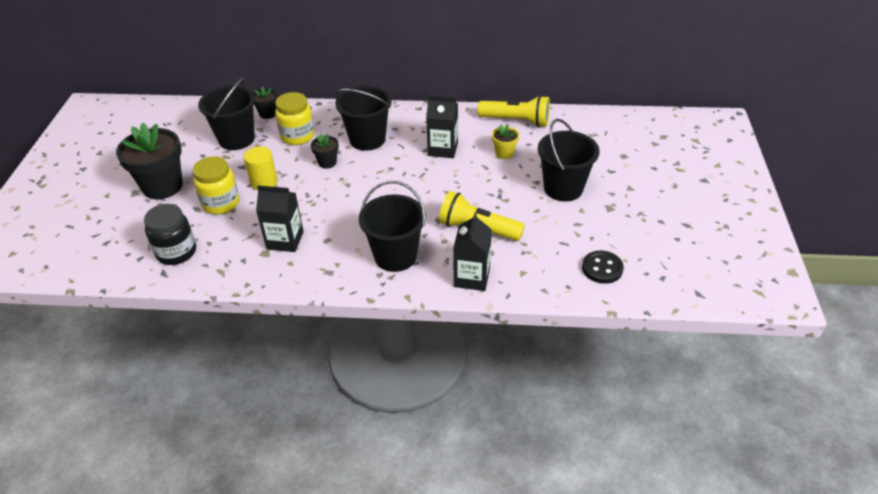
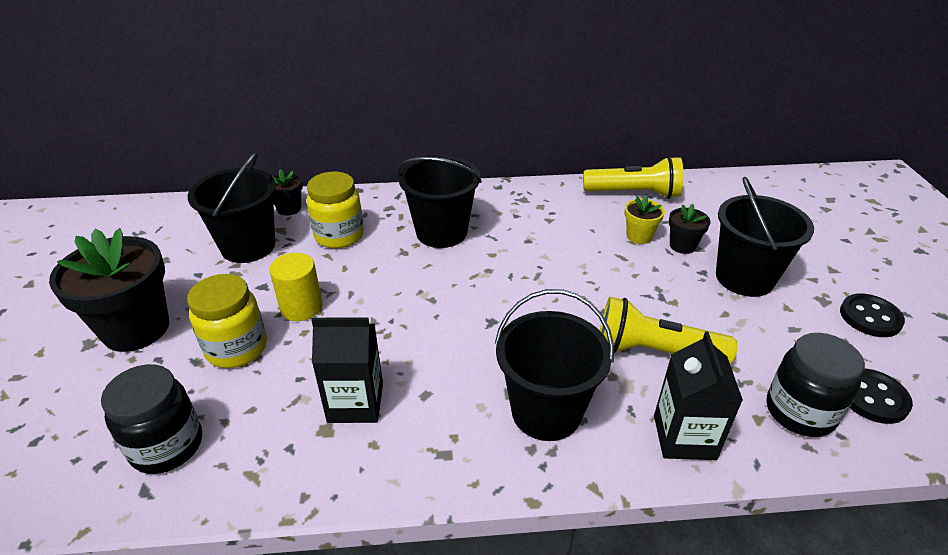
camera: 10 degrees left, 5 degrees down
(327, 162) = (392, 269): black flower pot -> black flower pot (682, 246)
(443, 149) = (552, 237): black carton -> none
(550, 271) = (799, 412): none -> black jar
(634, 221) = (870, 317): none -> black button

